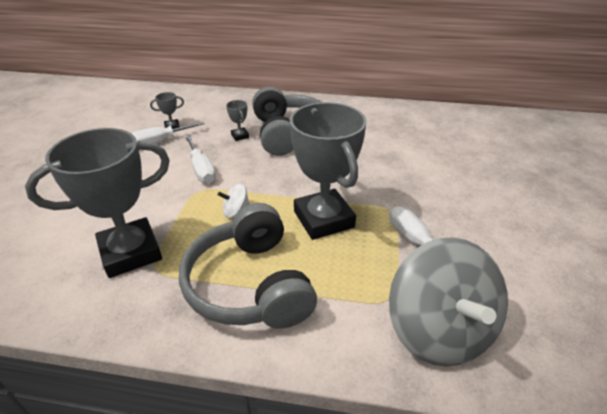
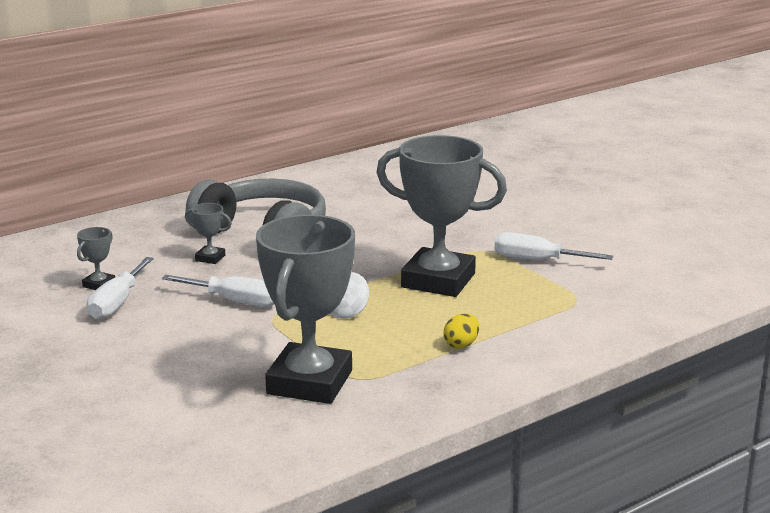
camera: 45 degrees left, 15 degrees down
(249, 284) = (461, 345): grey headphones -> yellow egg
(438, 330) = (633, 298): grey spinning top -> none

